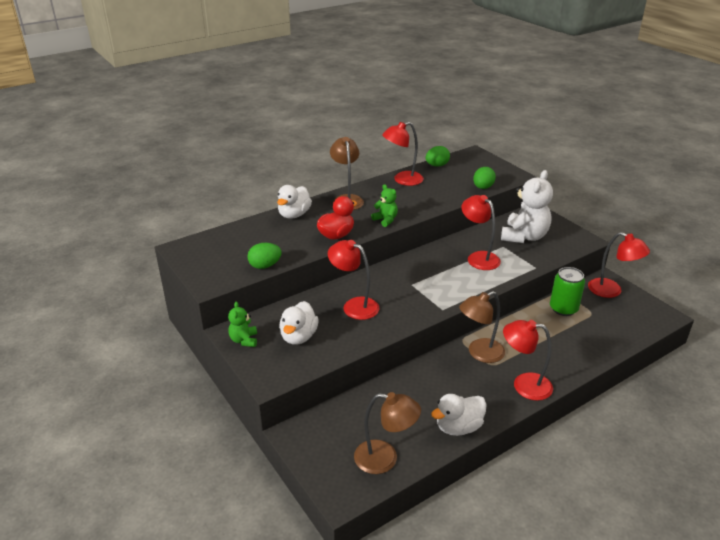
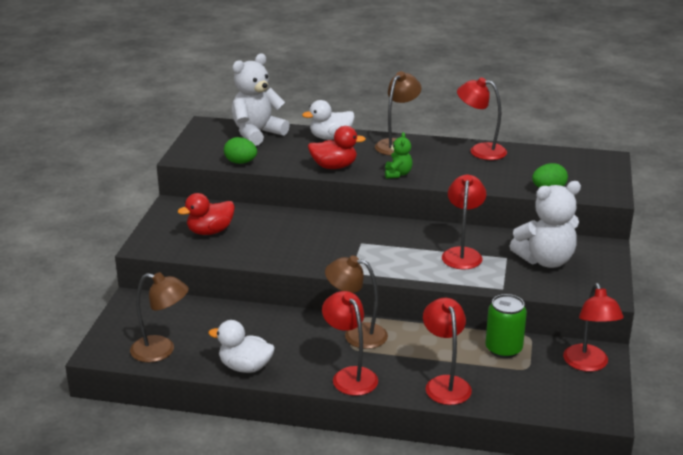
camera: 45 degrees right, 5 degrees down
(235, 237) = (257, 134): none -> white teddy bear
(244, 340) = (171, 214): green teddy bear -> none
(299, 337) = (210, 231): white duck -> red duck
(354, 306) = (286, 233): red lamp -> red lamp (445, 384)
(385, 459) = (161, 351): brown lamp -> brown lamp turned 45 degrees counterclockwise
(437, 165) = (542, 152): green egg -> none

